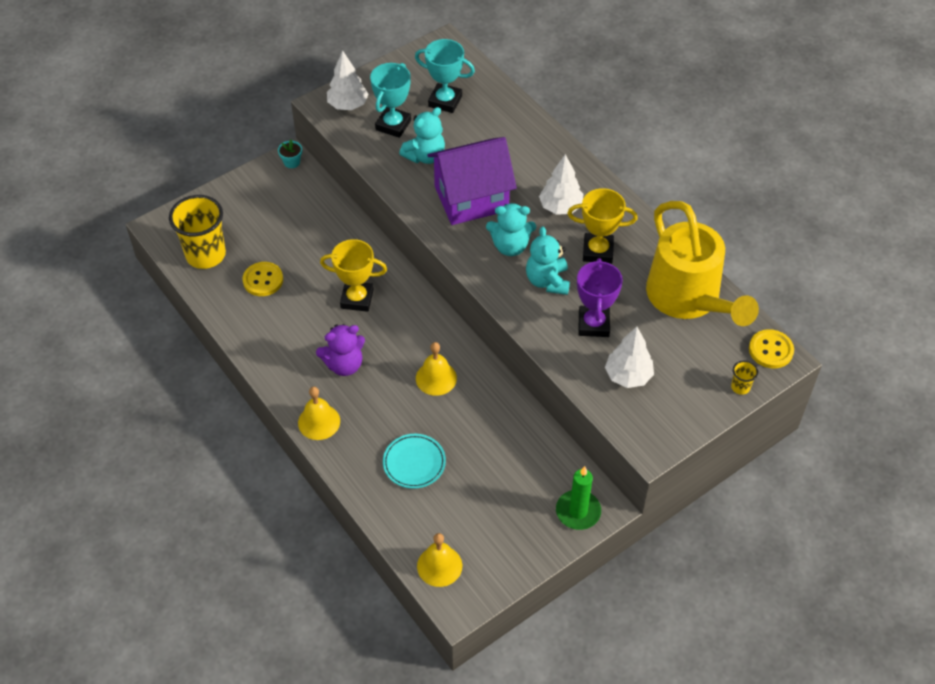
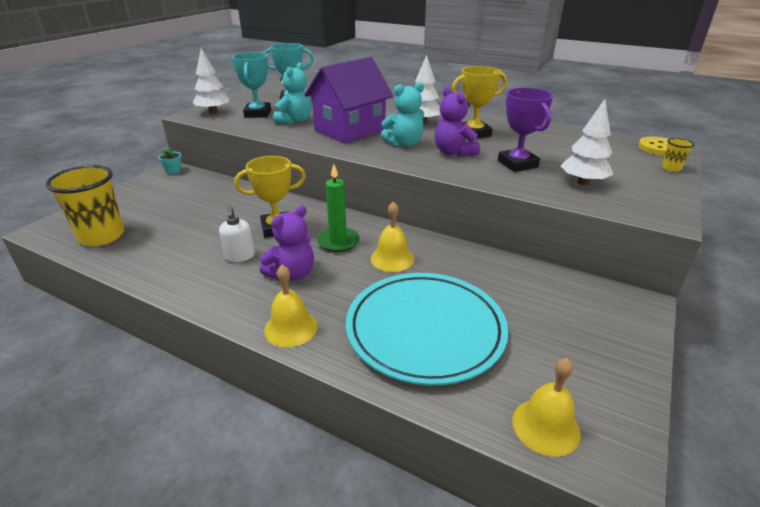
camera: 25 degrees left, 20 degrees down
(263, 280) = (172, 238): yellow button -> none
(311, 326) = (240, 256): none -> white soap dispenser
(414, 463) = (425, 330): turquoise plate -> turquoise plate, size x2.04
(547, 281) = (453, 152): turquoise teddy bear -> purple teddy bear
(578, 511) = (624, 315): green candle -> green candle (338, 241)
(689, 299) = (568, 139): yellow watering can -> none

